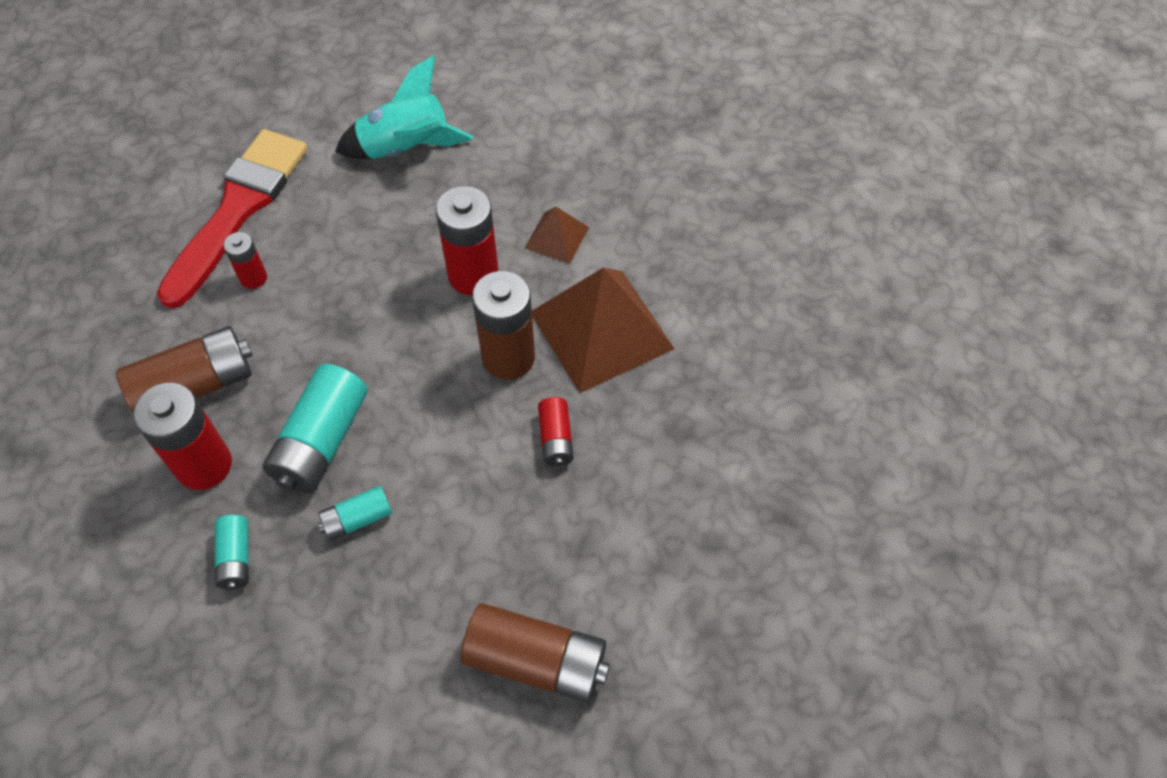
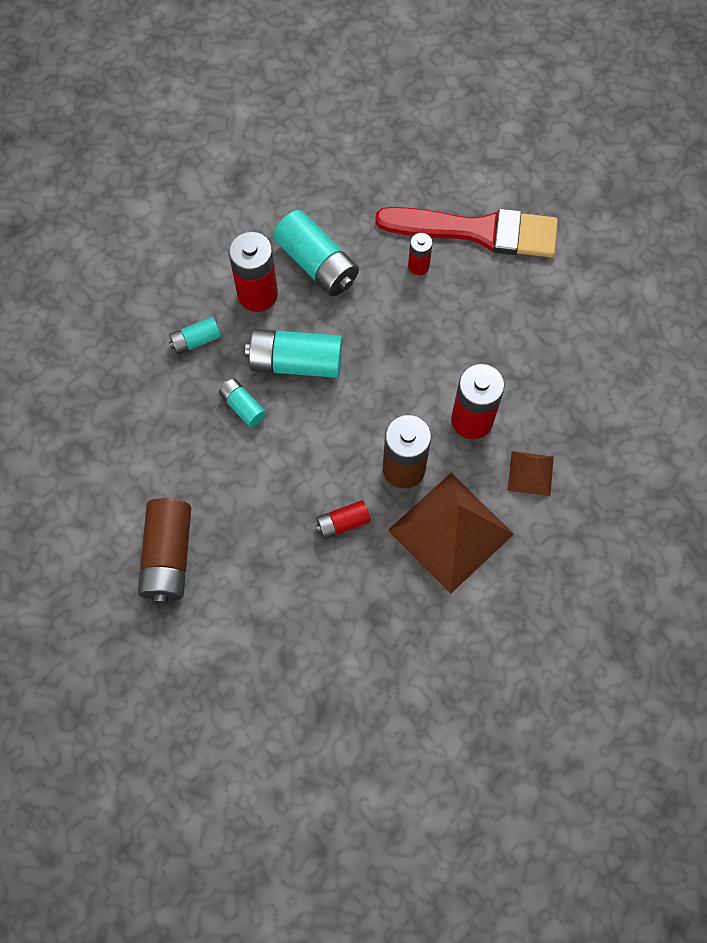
camera: 75 degrees right, 10 degrees up
(195, 385) = (317, 264): brown battery -> turquoise battery
(406, 148) = (581, 329): turquoise rocket -> none

